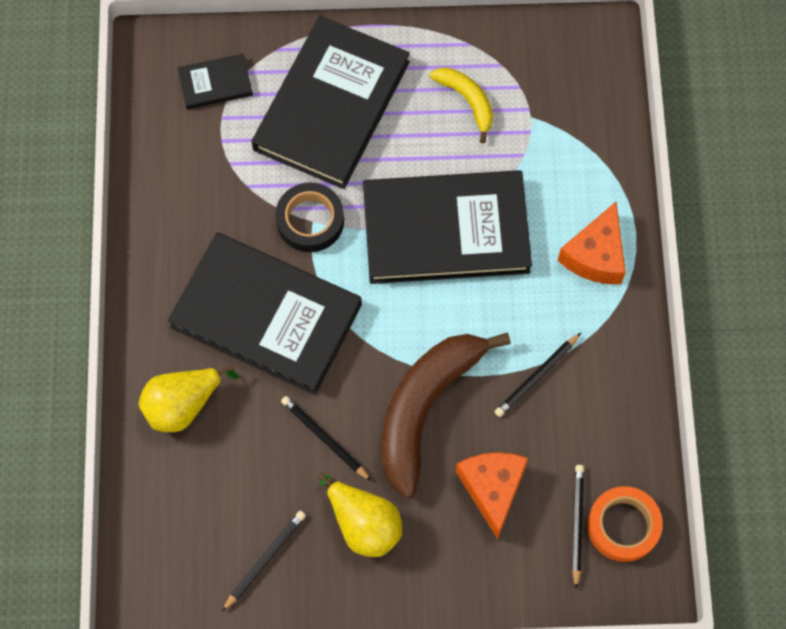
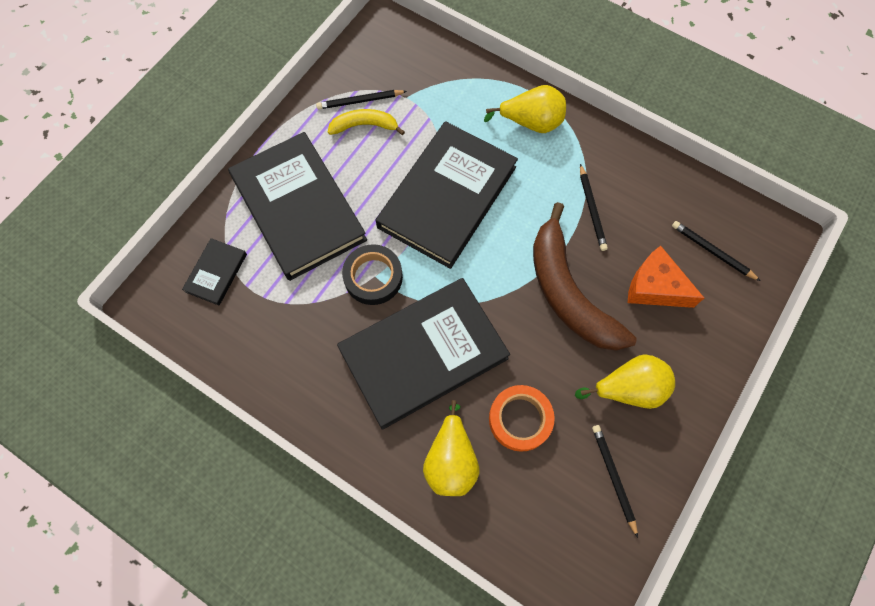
camera: 55 degrees left, 0 degrees up
(325, 438) = (546, 374): black pencil -> black pencil (360, 101)
(595, 255) = (531, 123): orange cheese -> yellow pear
(623, 526) = (730, 225): orange tape -> orange tape (520, 419)

